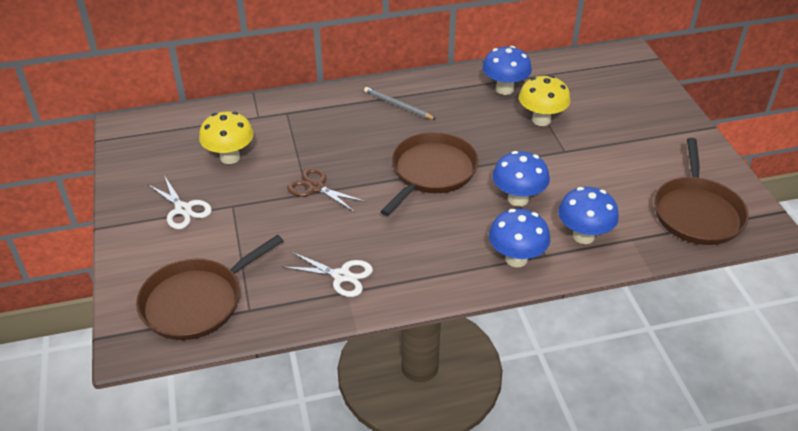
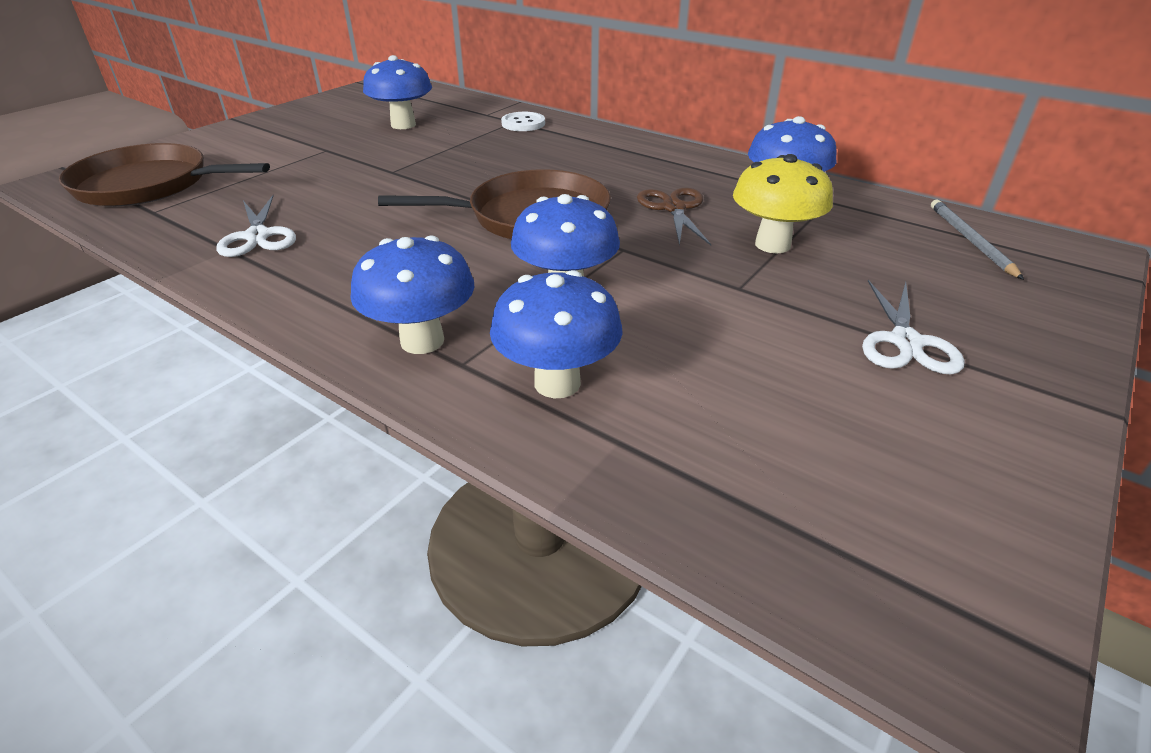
camera: 50 degrees right, 5 degrees down
(183, 209) = (295, 135): white scissors -> white scissors (905, 342)
(230, 157) = (403, 125): yellow mushroom -> blue mushroom
(296, 111) = (523, 123): none -> white button
(316, 187) = (408, 171): brown scissors -> brown scissors (674, 208)
(398, 105) = (624, 158): grey pencil -> grey pencil (970, 241)
(697, 212) = (823, 500): brown pan -> none

